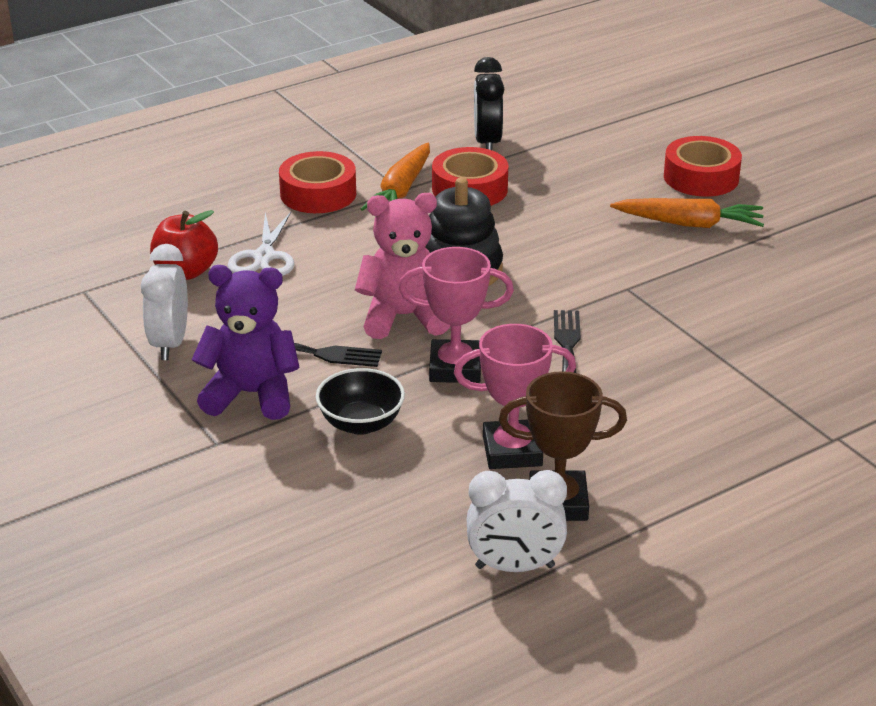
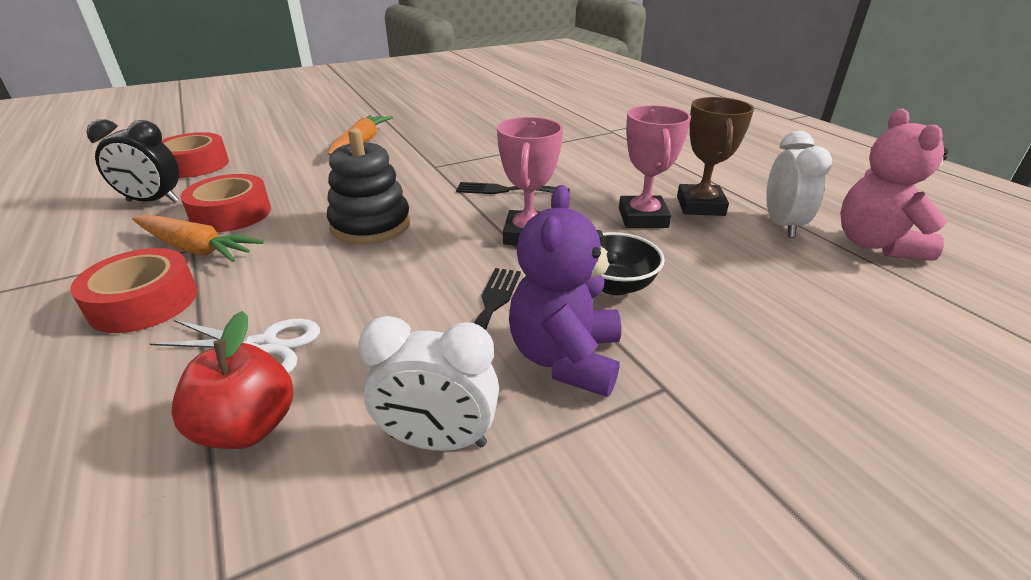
camera: 85 degrees left, 0 degrees up
(404, 317) = (438, 255): pink teddy bear -> pink teddy bear (875, 244)
(701, 177) = (302, 134): red tape -> red tape (195, 165)

